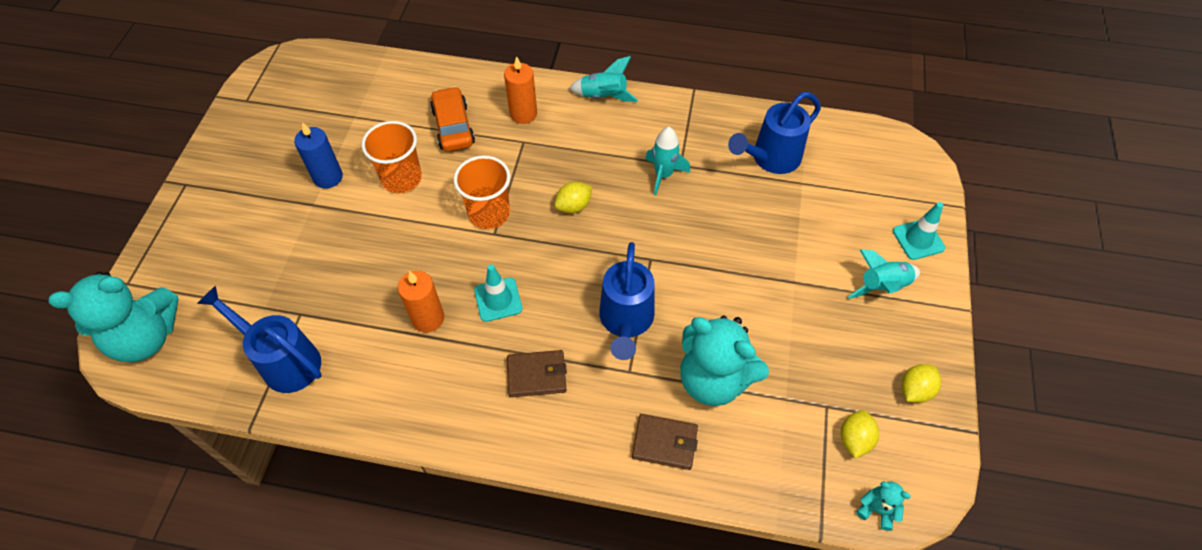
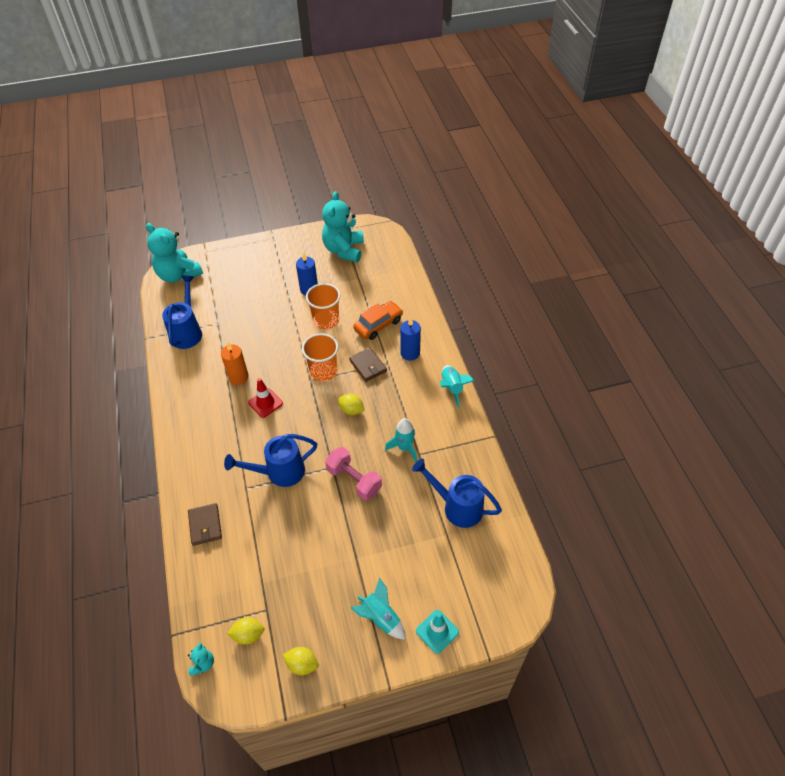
camera: 65 degrees right, 5 degrees down
(498, 300) = (265, 403): turquoise traffic cone -> red traffic cone
(523, 114) = (410, 353): orange candle -> blue candle
(536, 375) = (224, 443): brown wallet -> brown wallet (368, 366)
(682, 243) = (354, 480): none -> pink dumbbell
(713, 379) = (259, 536): turquoise teddy bear -> turquoise teddy bear (344, 250)

